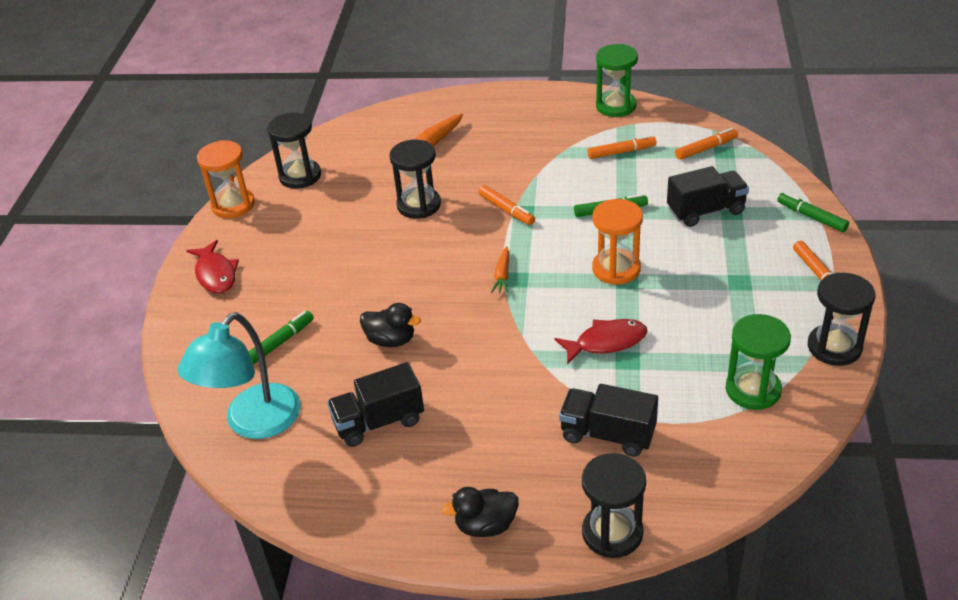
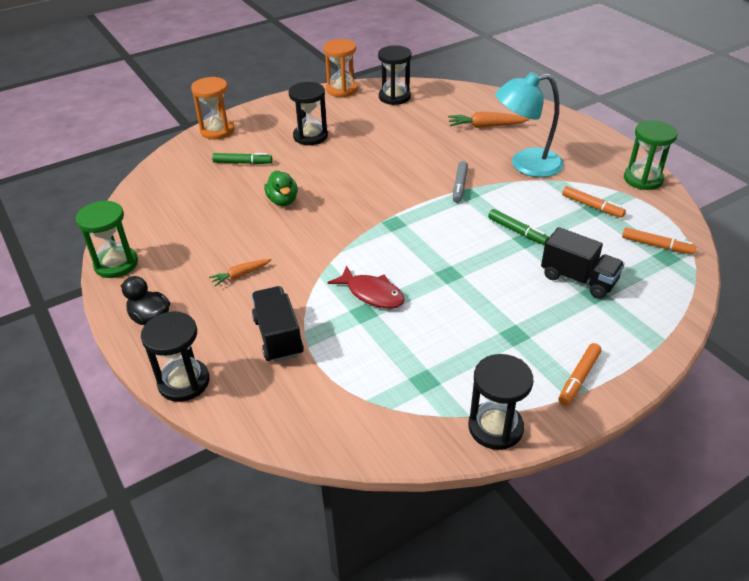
camera: 50 degrees right, 0 degrees up
(216, 274) = (277, 114): red fish -> none
(253, 423) = (168, 187): turquoise lamp -> turquoise lamp (526, 164)
(379, 422) = (207, 231): black truck -> none
(391, 340) = (283, 201): black duck -> green duck
(419, 205) = (421, 150): black hourglass -> black hourglass (310, 136)
(502, 275) = (391, 215): orange carrot -> orange carrot (241, 275)
(506, 210) = (459, 186): orange marker -> grey marker
(616, 269) = (455, 263): orange hourglass -> orange hourglass (217, 131)
(753, 390) = (395, 396): green hourglass -> green hourglass (116, 264)
(811, 217) = (649, 343): green marker -> none

